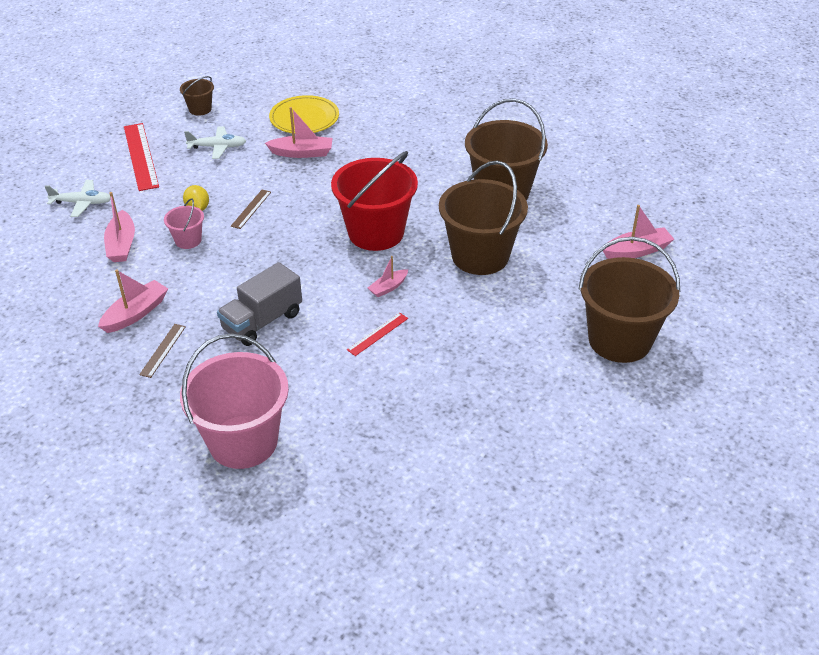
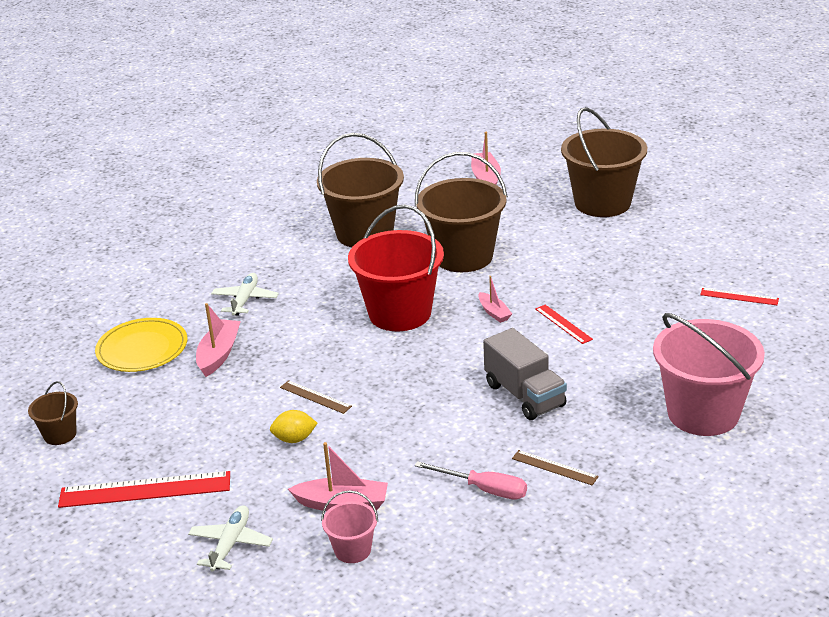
camera: 75 degrees left, 10 degrees down
(136, 313) = (484, 489): pink boat -> pink screwdriver
(188, 240) = (357, 447): pink bucket -> pink bucket (352, 550)
(218, 147) = (165, 420): white plane -> white plane (245, 300)
(455, 462) = (739, 297): none -> red ruler

